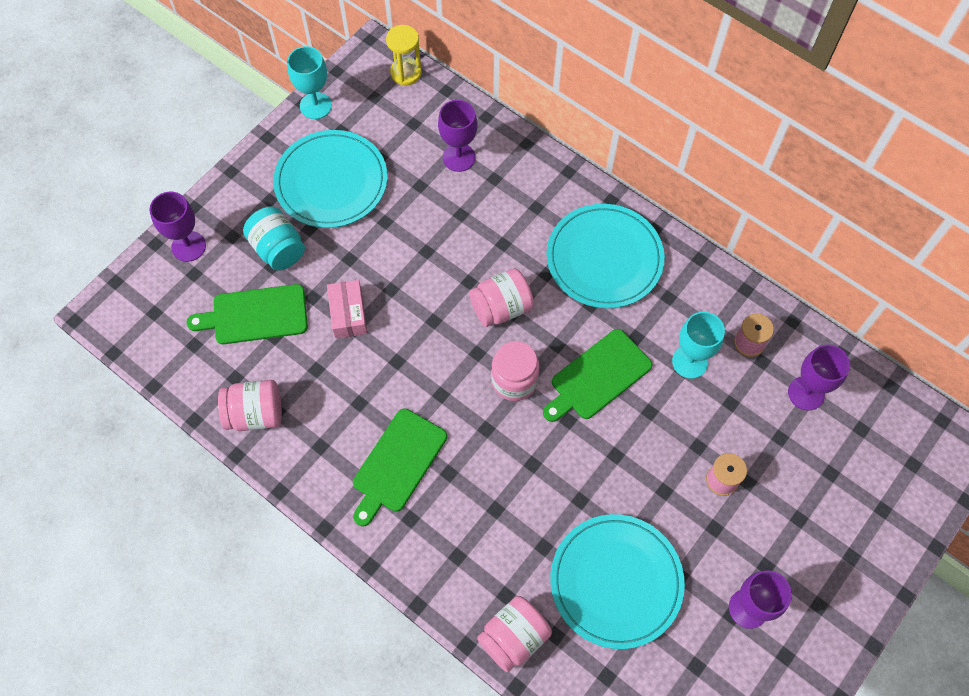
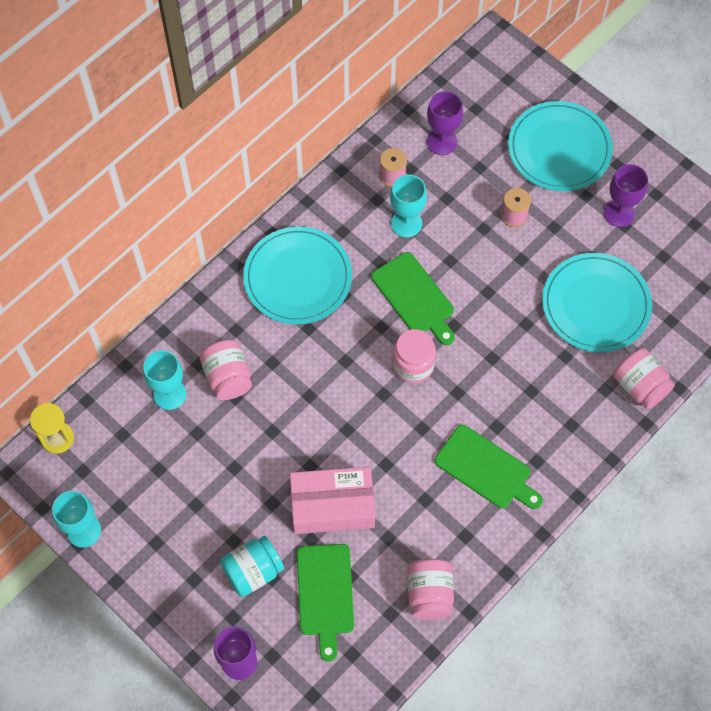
camera: 85 degrees left, 0 degrees up
(331, 182) = (181, 517): turquoise plate -> turquoise plate (559, 149)
(348, 314) = (332, 506): pink box -> pink box, size x1.68
(459, 157) = (170, 394): purple goblet -> turquoise goblet
(501, 308) = (339, 370): pink jar -> pink jar (228, 377)

